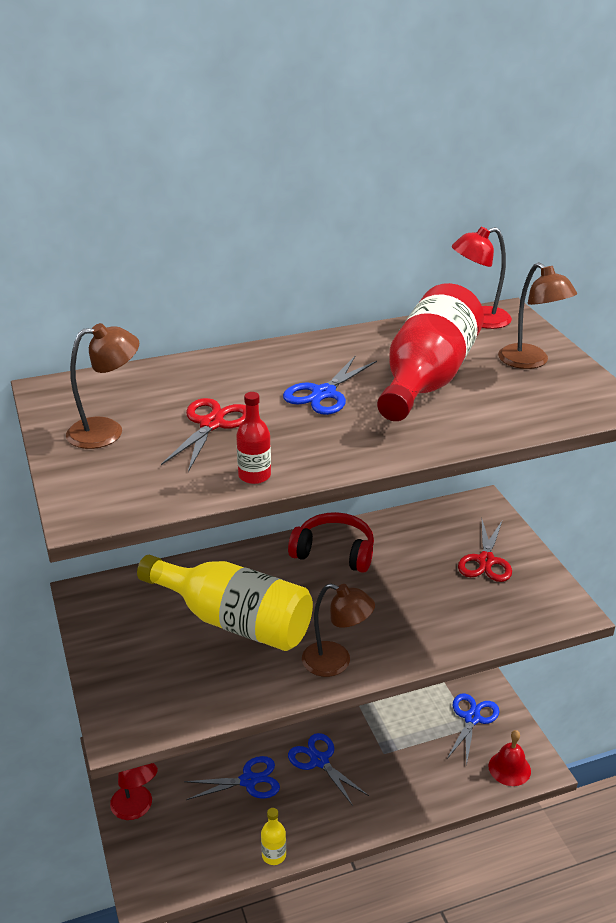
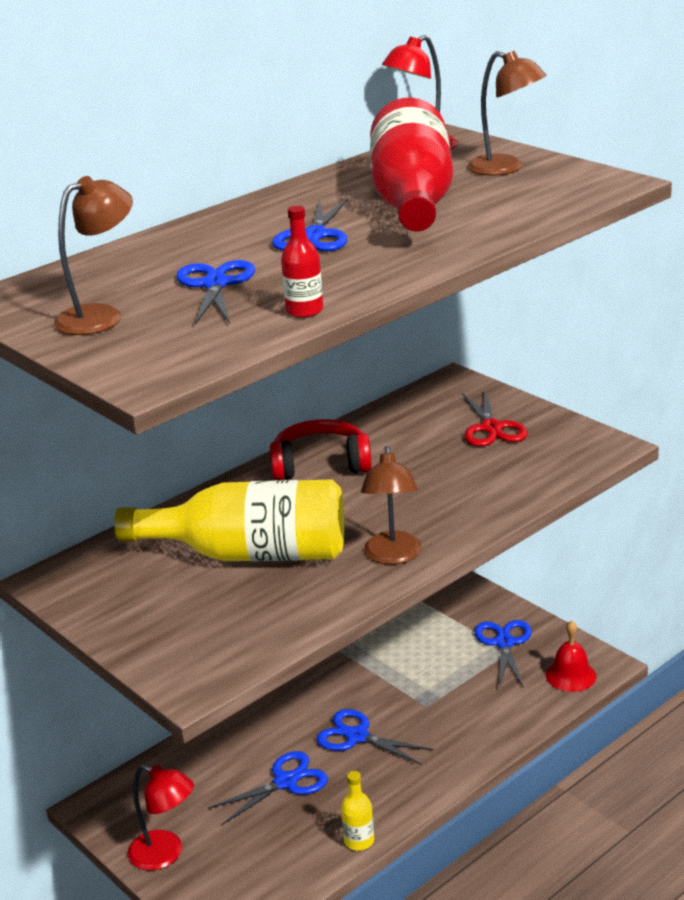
camera: 20 degrees left, 5 degrees down
(211, 424) = (215, 285): red scissors -> blue scissors
(336, 662) = (393, 556): brown lamp -> brown lamp turned 90 degrees clockwise

